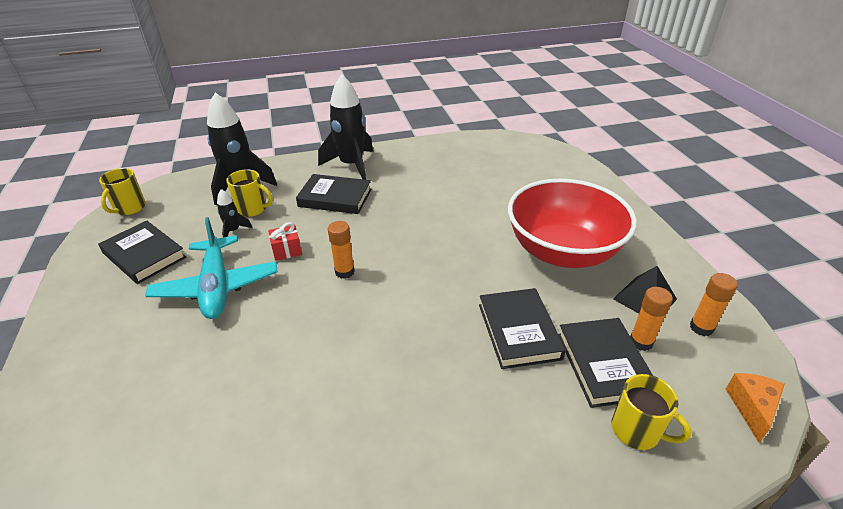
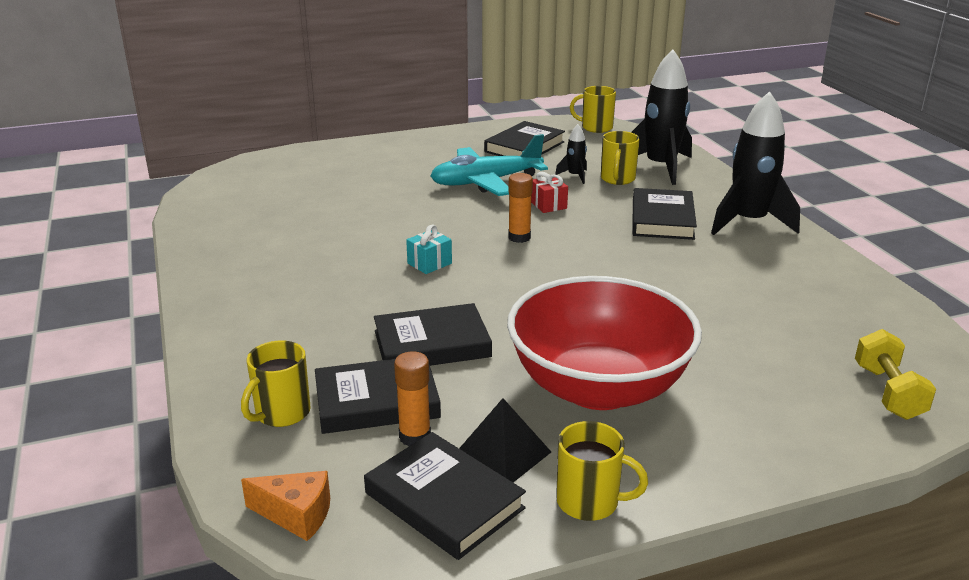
camera: 85 degrees right, 10 degrees down
(381, 331) = (429, 263): none -> turquoise gift
(548, 160) = (888, 392): none -> yellow dumbbell
(675, 266) = (589, 502): none -> yellow mug
(701, 327) = (444, 501): orange glue stick -> black book

